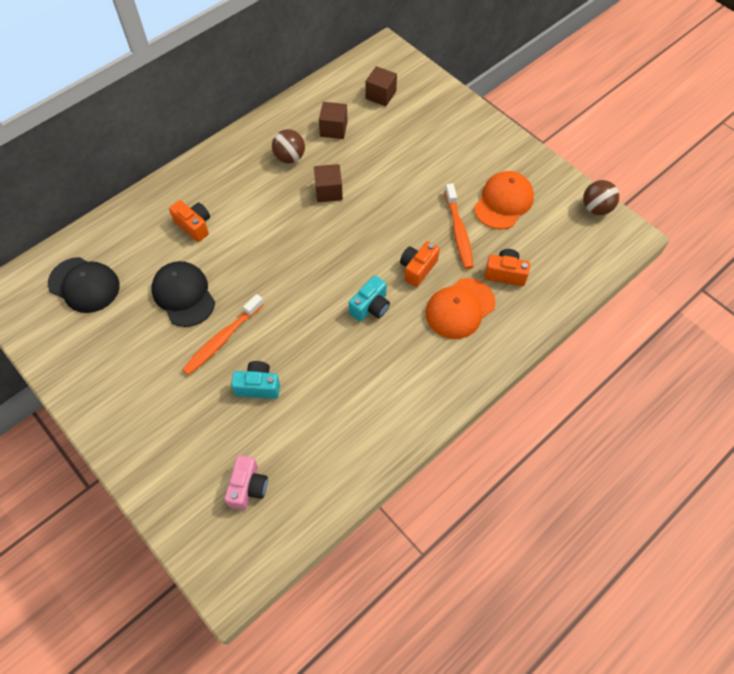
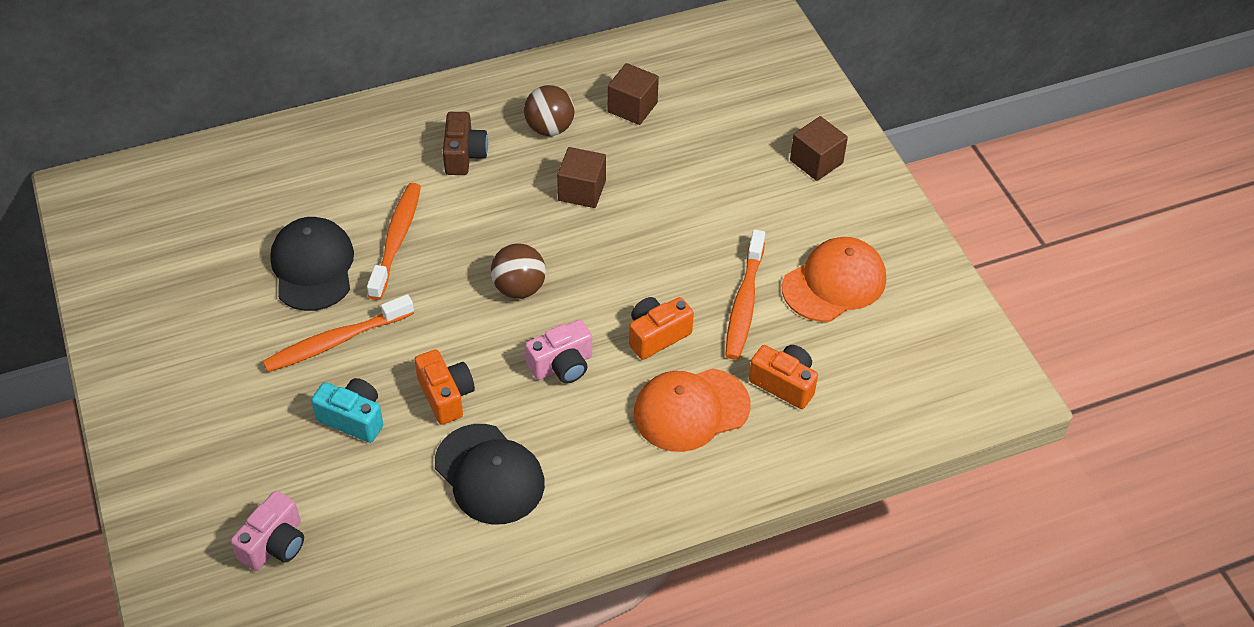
camera: 20 degrees right, 10 degrees down
(84, 285) = (190, 212): black cap -> black cap (489, 474)
(194, 226) = (372, 180): orange camera -> orange camera (446, 396)
(229, 259) = (397, 239): none -> orange toothbrush
(245, 191) = (464, 155): none -> brown camera
(370, 307) = (562, 365): turquoise camera -> pink camera
(380, 95) = (725, 79): brown cube -> brown cube (816, 162)
(596, 208) = (975, 335): brown ball -> brown ball (519, 288)

